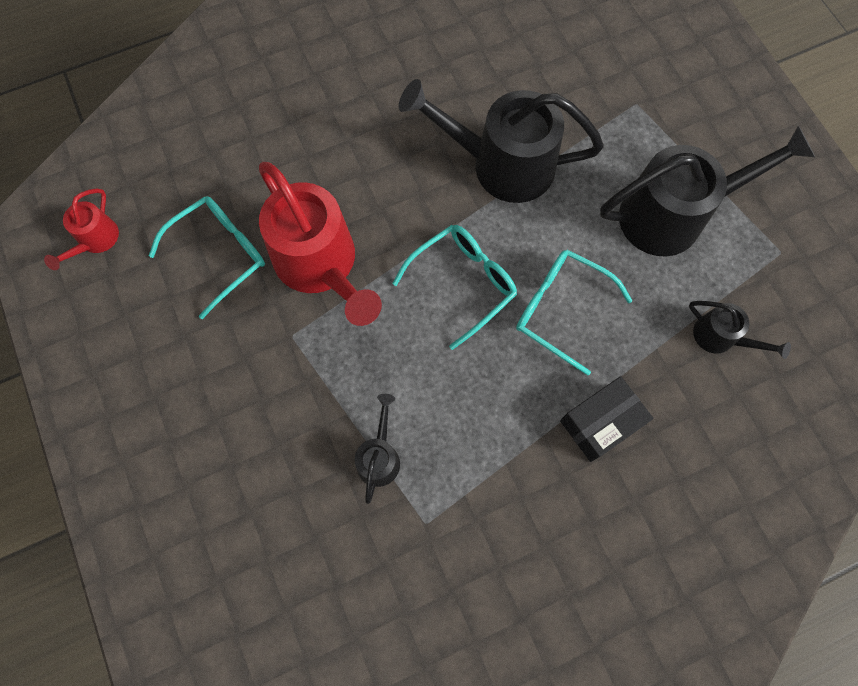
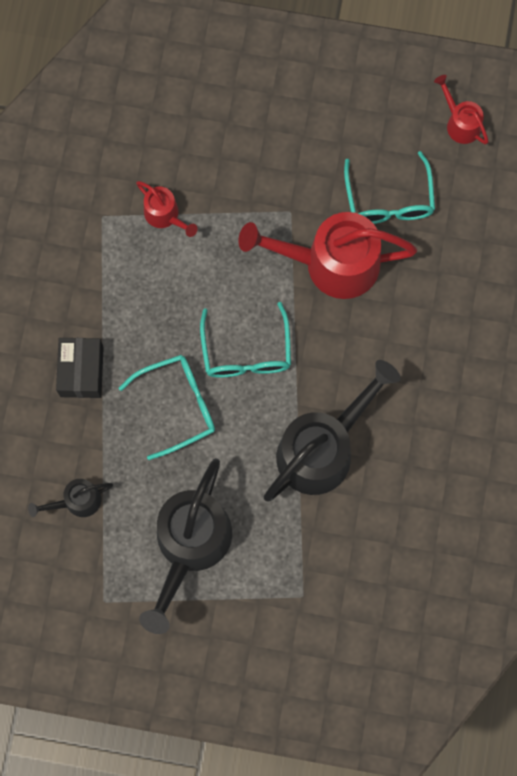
camera: 125 degrees right, 5 degrees up
(379, 456) = (165, 216): black watering can -> red watering can

